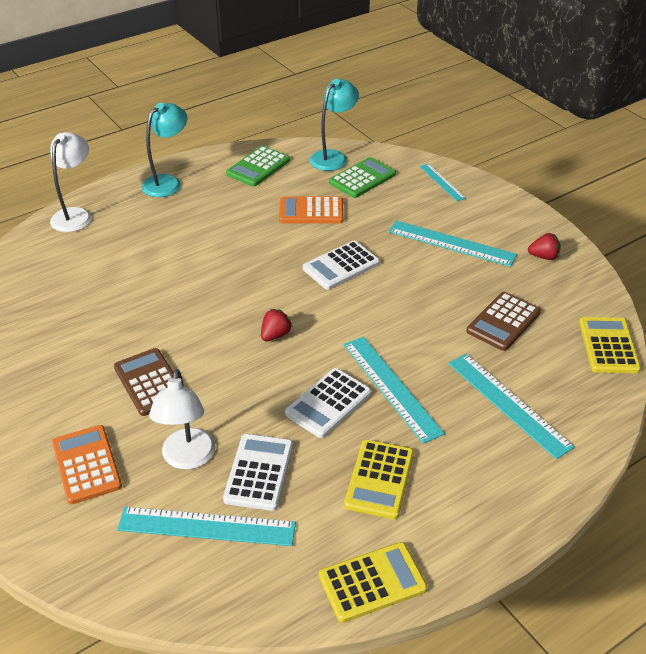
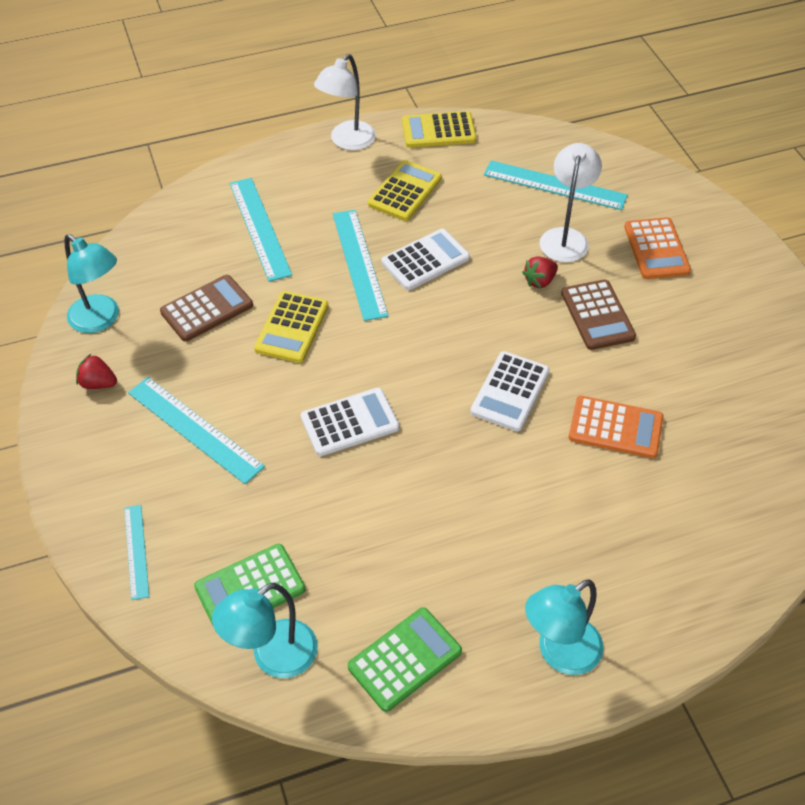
camera: 165 degrees left, 10 degrees up
(75, 215) = (704, 605): white lamp -> white lamp (347, 141)
(259, 472) = (505, 215): white calculator -> white calculator (510, 392)
(275, 335) = (457, 343): red strawberry -> red strawberry (539, 281)
(311, 211) = (353, 531): orange calculator -> orange calculator (615, 427)
(582, 297) = (100, 320): none -> turquoise lamp
(608, 346) = (123, 262): yellow calculator -> yellow calculator (292, 327)

